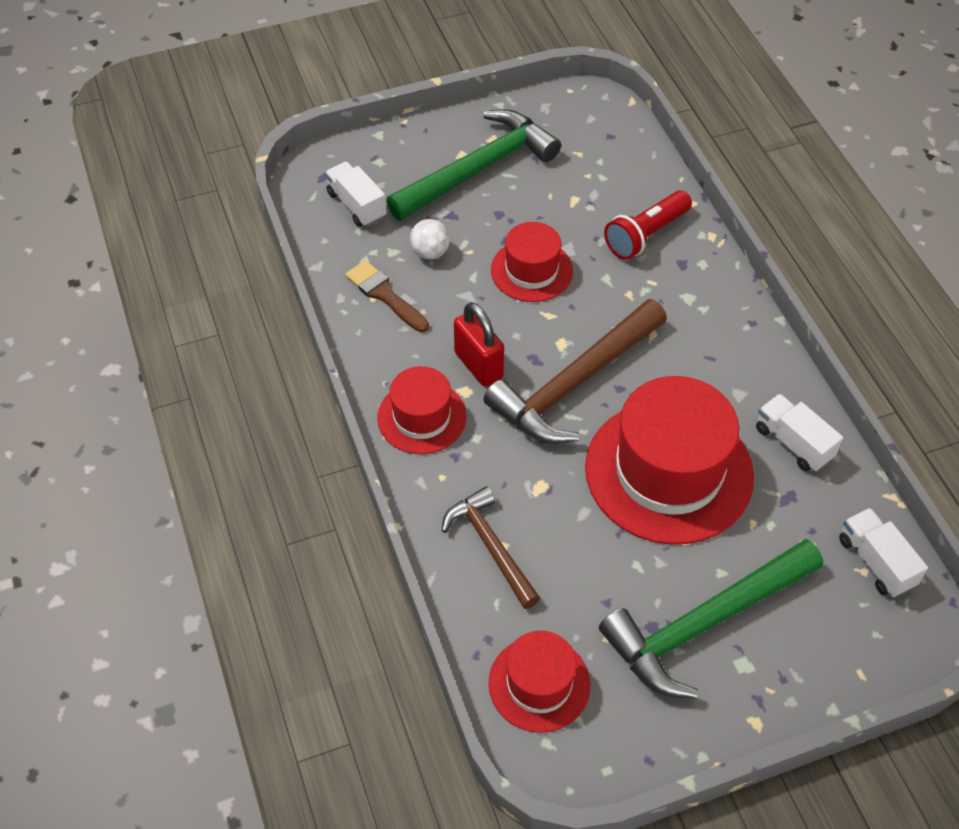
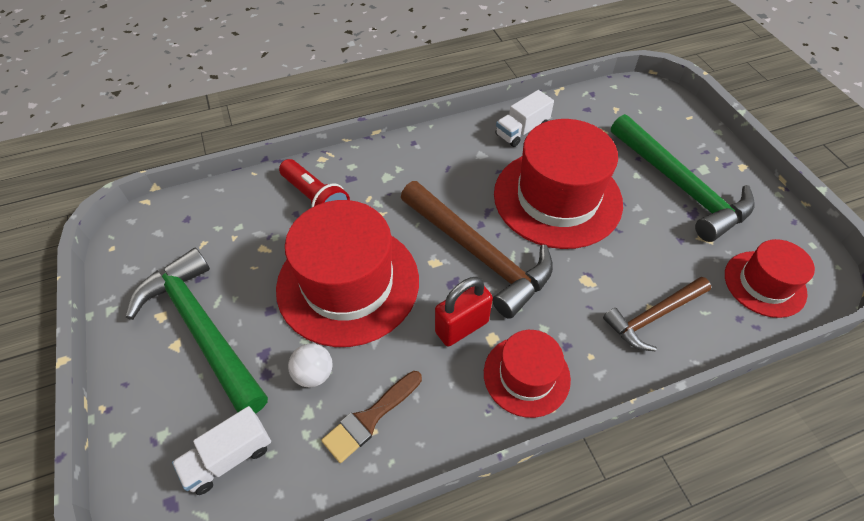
camera: 90 degrees left, 0 degrees up
(531, 270) = (348, 283): red hat -> red hat, size x1.83
(876, 562) = (608, 103): white truck -> none

